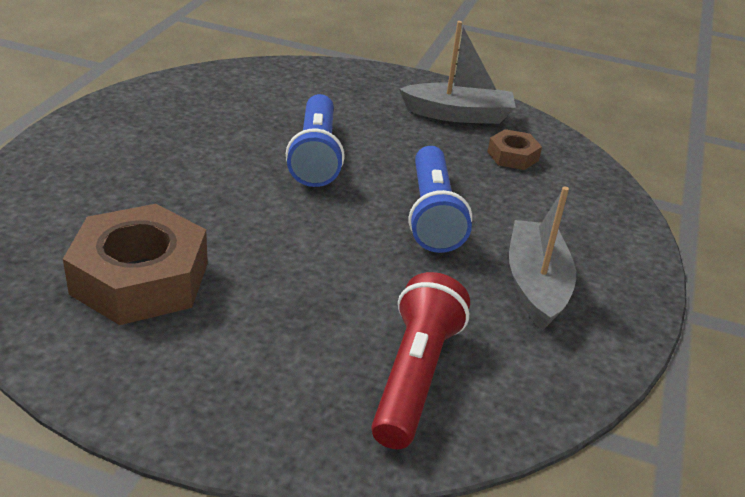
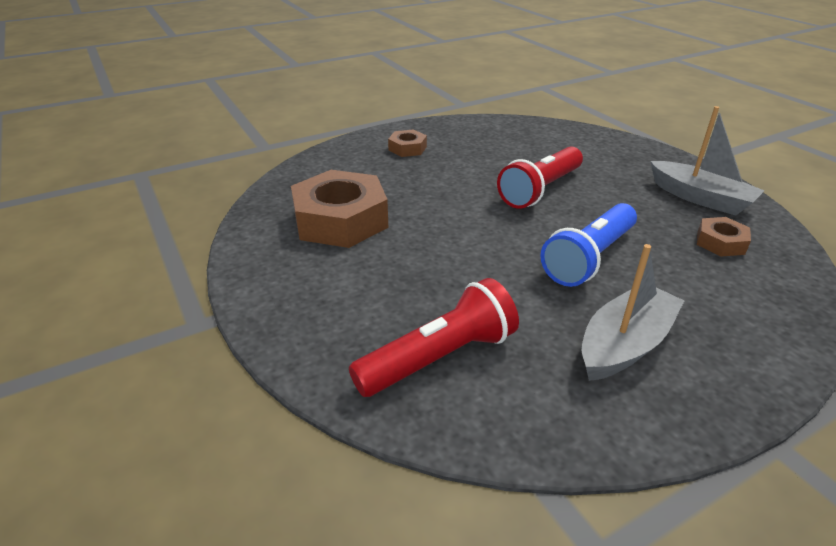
camera: 45 degrees right, 0 degrees up
(109, 152) = (407, 148): none -> brown nut
(316, 156) = (540, 190): blue flashlight -> red flashlight

